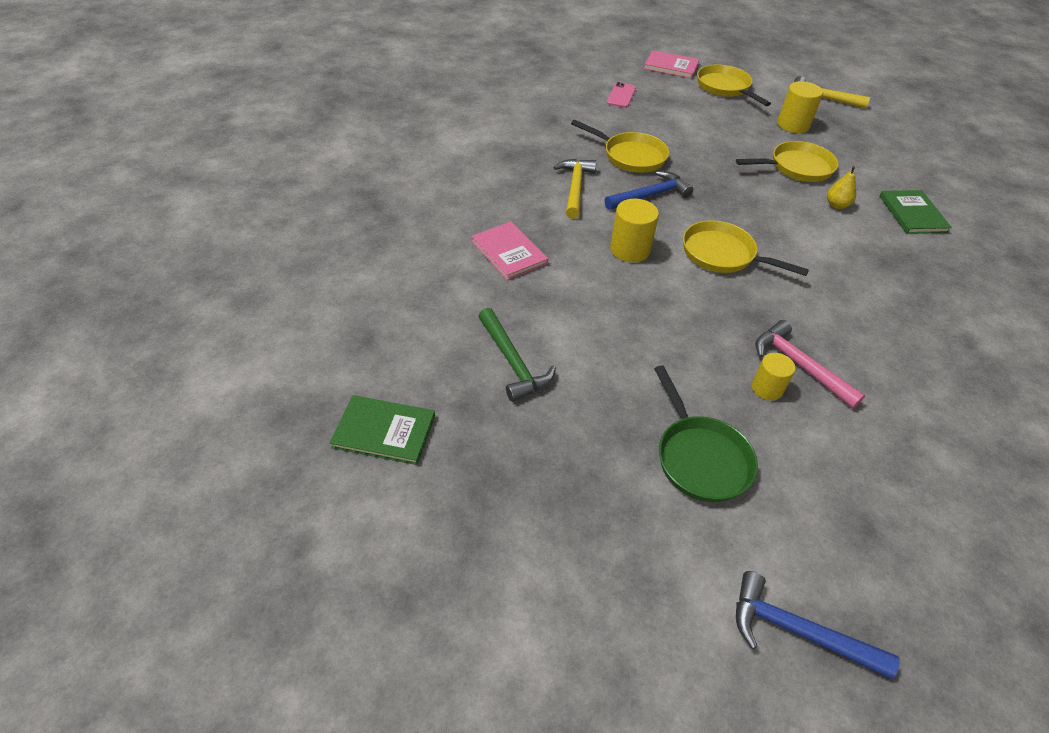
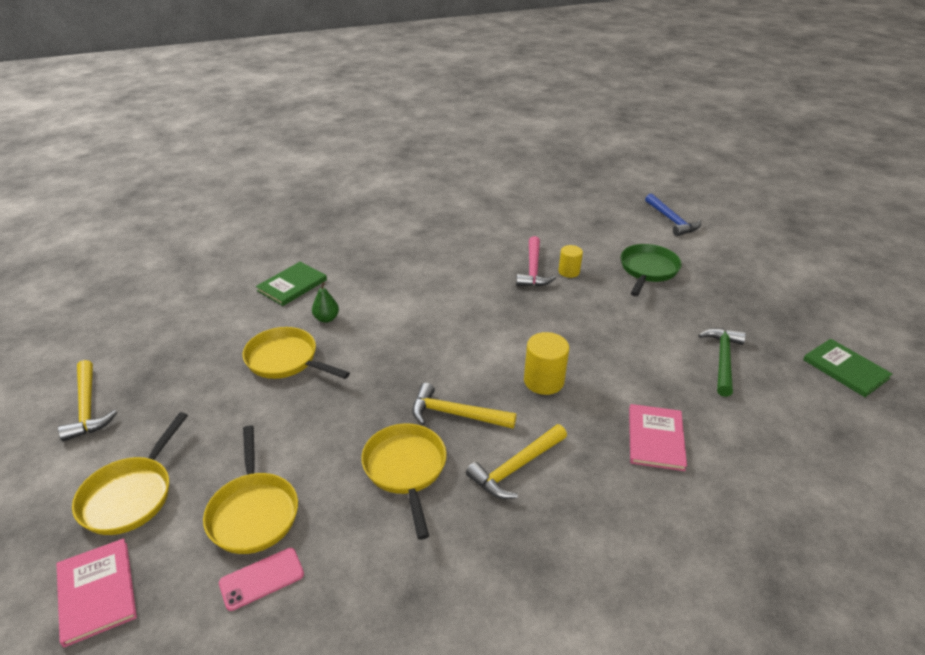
camera: 135 degrees left, 10 degrees down
(650, 195) = (456, 414): blue hammer -> yellow hammer
(722, 254) = (477, 338): yellow pan -> yellow pan (253, 512)
(793, 125) = (189, 398): yellow cylinder -> none
(836, 205) = (326, 318): yellow pear -> green pear

